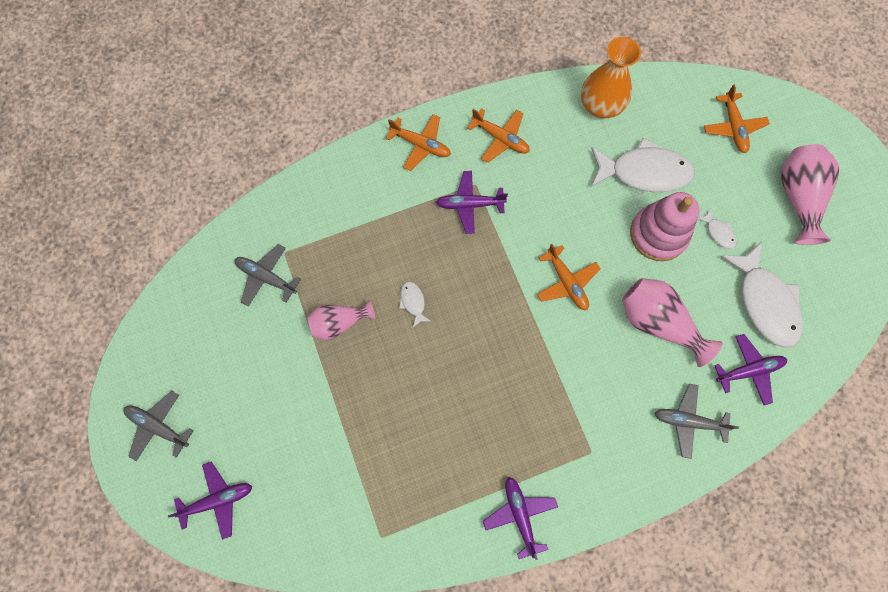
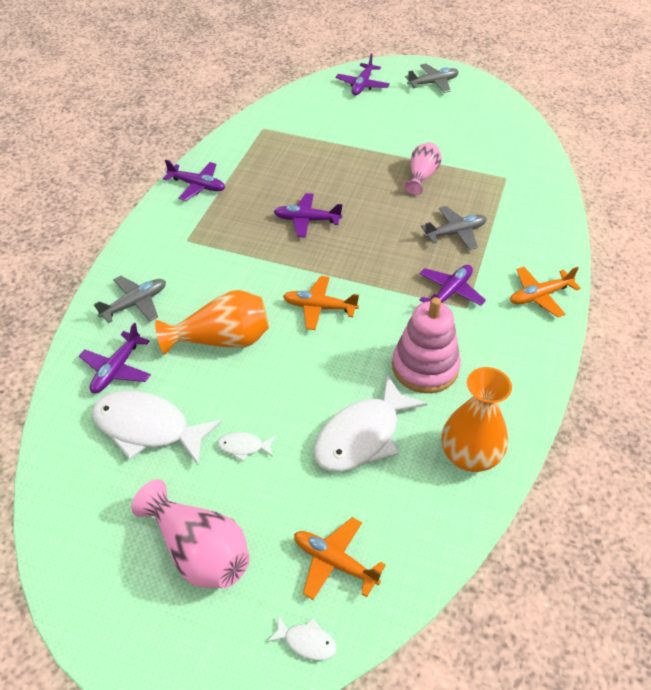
camera: 130 degrees right, 25 degrees down
(266, 277) = (493, 161): grey plane -> grey plane (455, 233)
(413, 302) = (398, 217): white fish -> white fish (306, 641)
(480, 373) = (307, 220): none -> purple plane
(500, 138) = (499, 352): orange plane -> none
(658, 234) = (292, 399): pink stacking toy -> pink stacking toy (425, 367)
(658, 323) = (222, 340): pink vase -> orange vase

